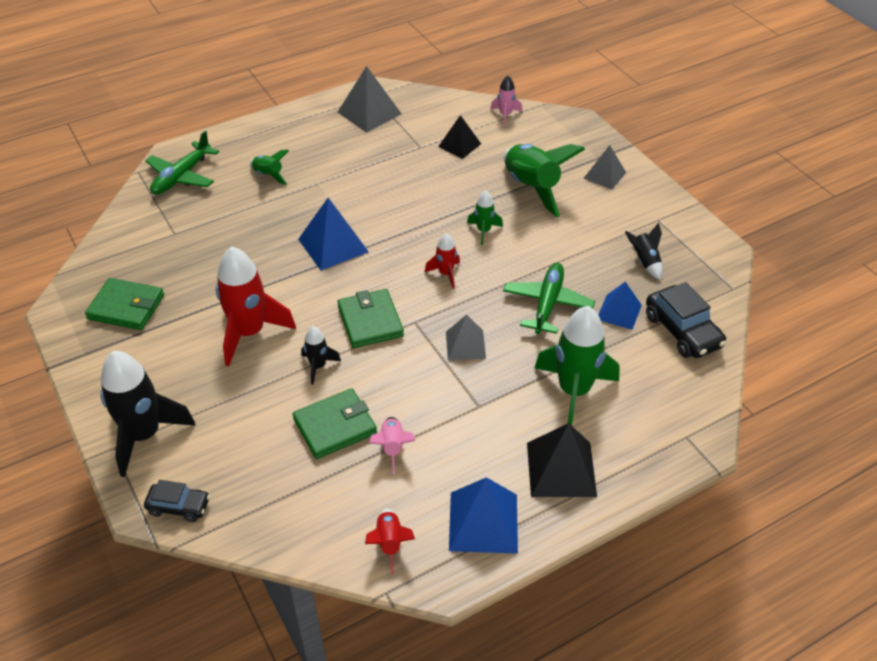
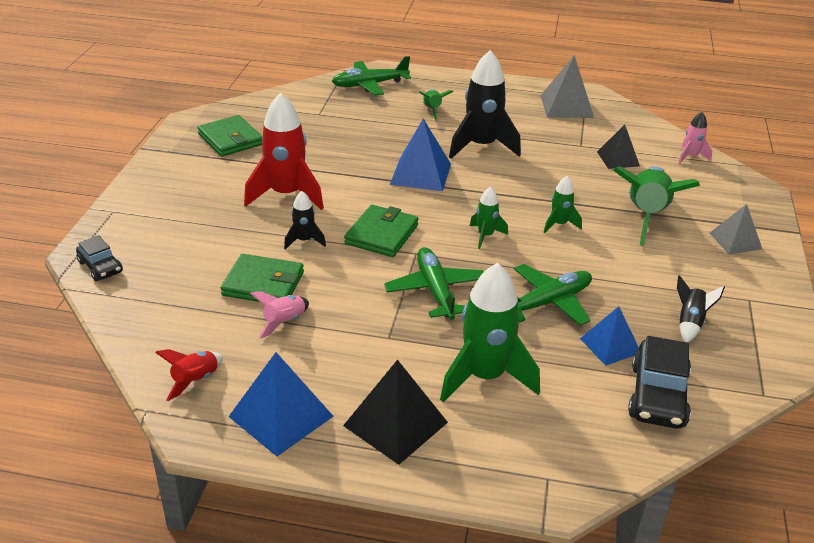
camera: 40 degrees right, 10 degrees down
(144, 435) = (139, 215): black rocket -> black rocket (481, 146)
(445, 274) = (485, 236): red rocket -> green rocket
(465, 345) = (435, 291): grey pyramid -> green plane

